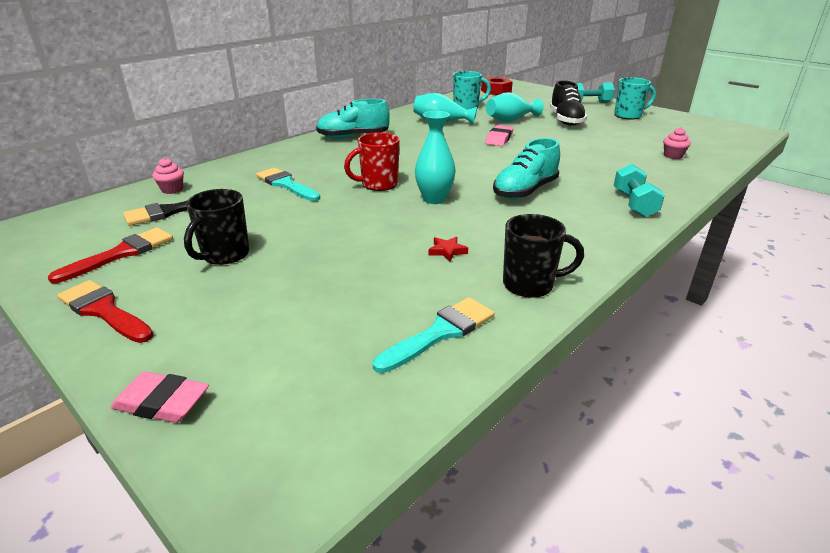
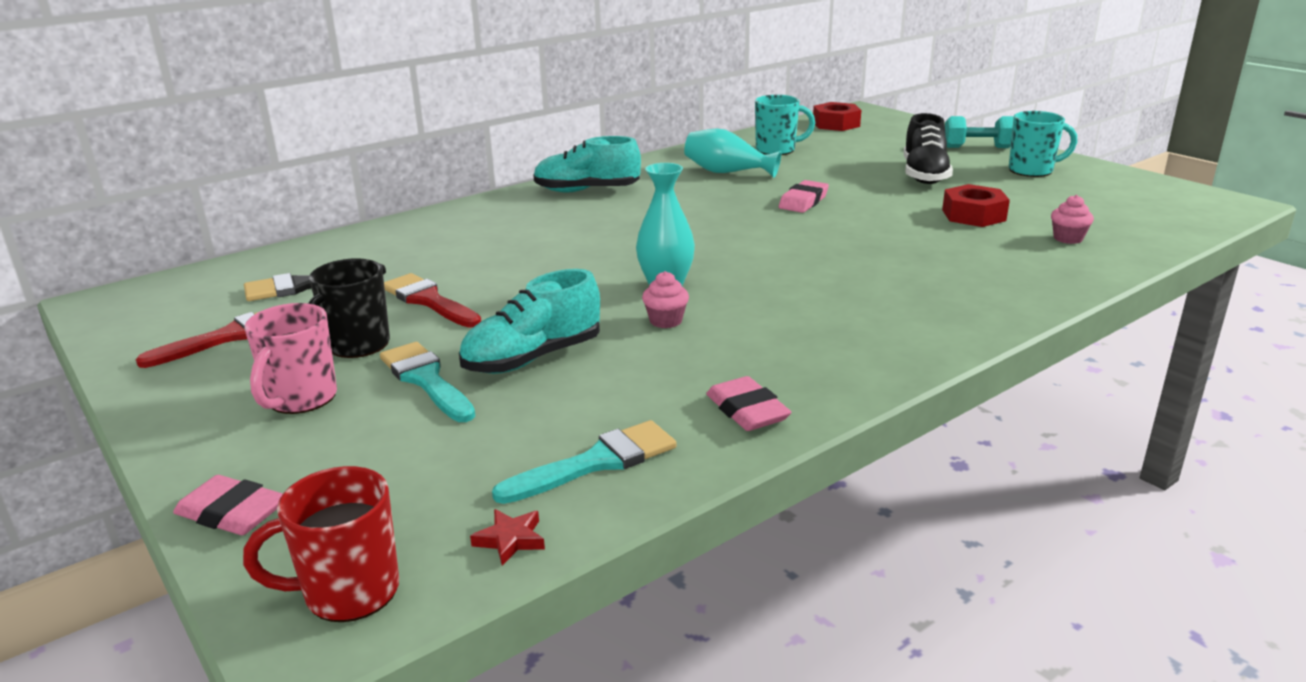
camera: 10 degrees right, 5 degrees down
(103, 311) = (192, 404): red brush -> red brush (428, 301)
(172, 190) = (315, 256): pink cupcake -> pink cupcake (665, 321)
(193, 300) = (300, 399): none -> pink mug
(286, 184) = (467, 256): turquoise brush -> turquoise brush (426, 380)
(378, 184) = (595, 262): red mug -> red mug (348, 592)
(447, 251) = (652, 359): red star -> red star (510, 540)
(511, 120) = (836, 172): turquoise vase -> none
(525, 191) = (804, 282): turquoise shoe -> turquoise shoe (533, 358)
(530, 284) = (747, 411): black mug -> pink eraser
(608, 144) = (973, 215): none -> red nut
(634, 204) = (962, 309): turquoise dumbbell -> none

